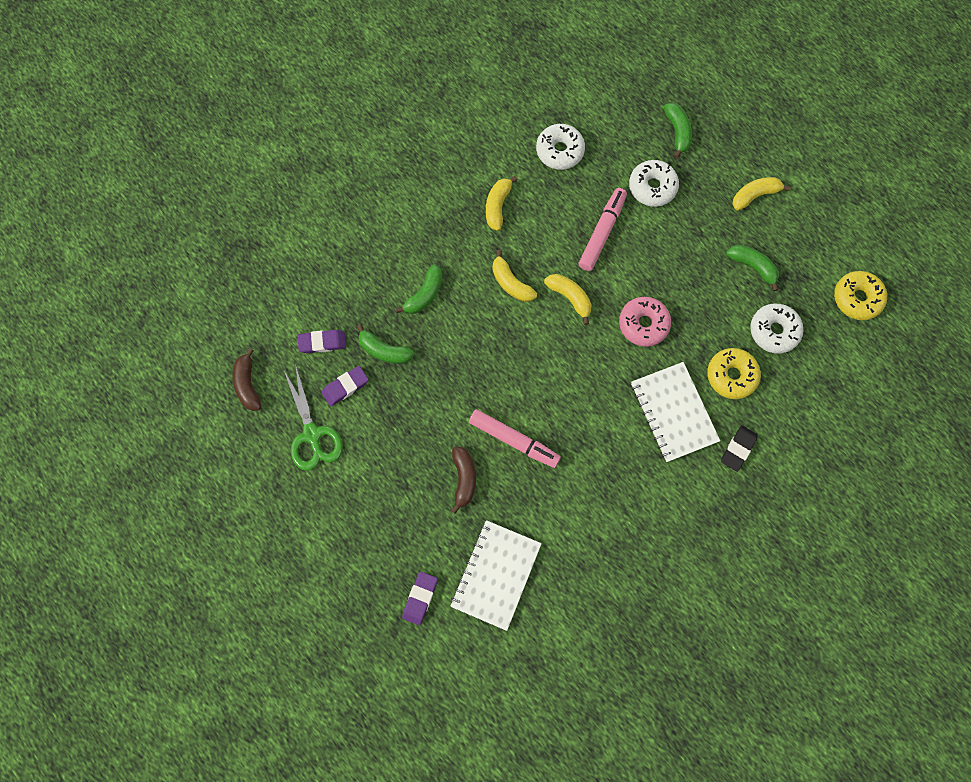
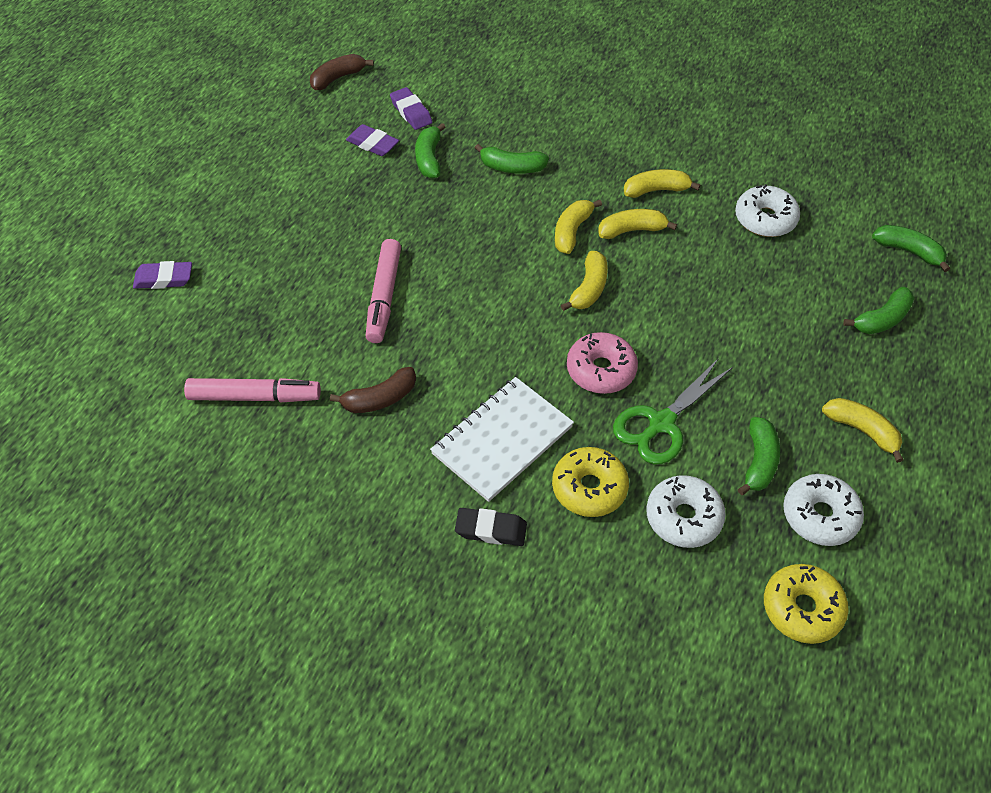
camera: 65 degrees right, 20 degrees down
(312, 434) = (308, 138): green scissors -> green scissors (661, 423)
(464, 479) = (317, 269): brown banana -> brown banana (380, 399)
(496, 575) = (215, 334): white notebook -> none
(529, 242) = (631, 230): none -> yellow banana
(602, 232) = (692, 290): pink marker -> pink marker (254, 396)
(629, 81) = (908, 251): none -> green banana
(652, 187) = (788, 319): white donut -> white donut (819, 516)

